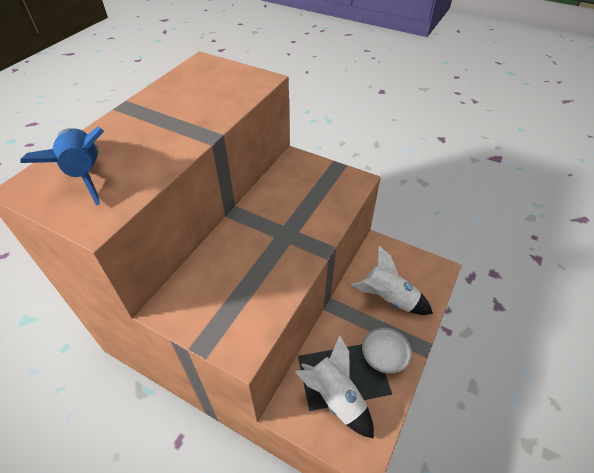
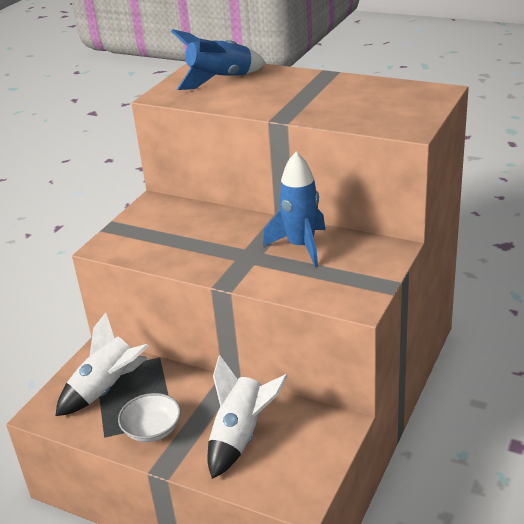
camera: 90 degrees right, 15 degrees down
(280, 203) = (301, 246): none -> blue rocket

